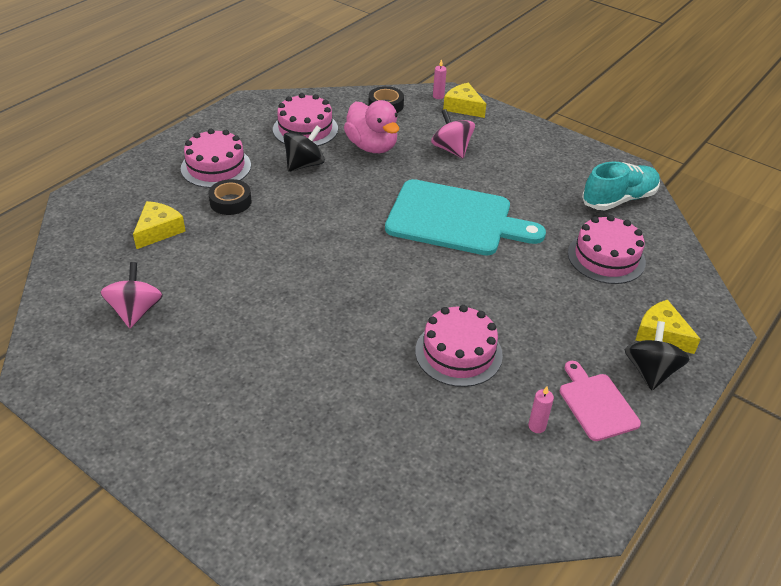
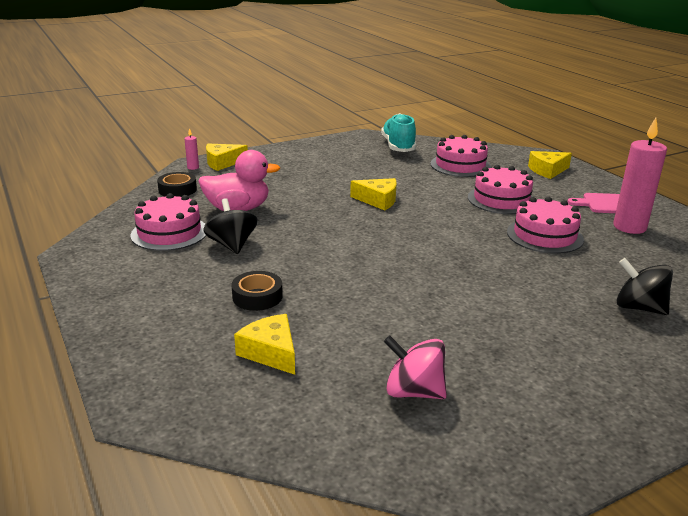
camera: 65 degrees left, 15 degrees down
(216, 167) = (181, 294): pink cake -> pink cake (501, 199)
(451, 149) = (279, 180): pink spinning top -> none
(455, 219) = (378, 200): turquoise cutting board -> yellow cheese
(537, 426) = (629, 227): pink candle -> pink candle, size x2.33
(650, 371) = (582, 182): black spinning top -> black spinning top (639, 307)

